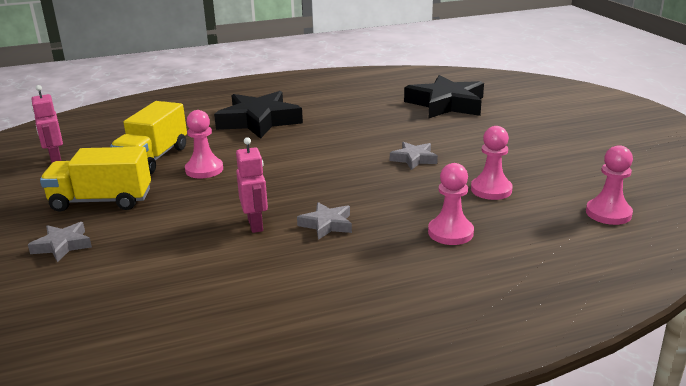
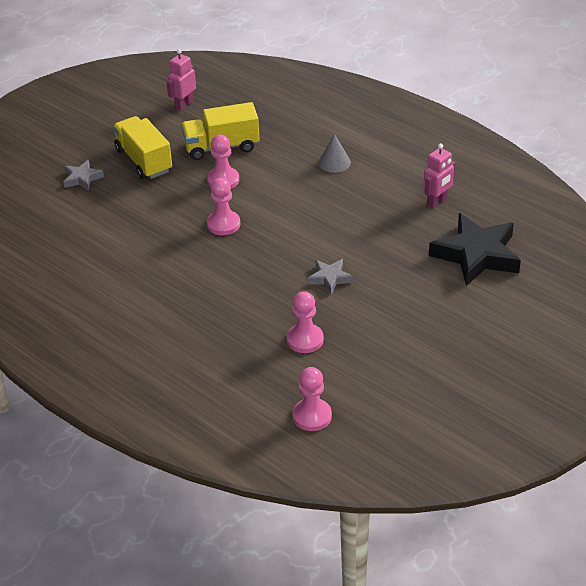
camera: 60 degrees right, 15 degrees up
(255, 225) = (163, 243): pink robot -> pink robot (437, 202)
(259, 121) = (334, 162): black star -> grey cone
(327, 224) = (186, 276): grey star -> none
(450, 233) = (218, 339): pink pawn -> pink pawn (223, 224)

